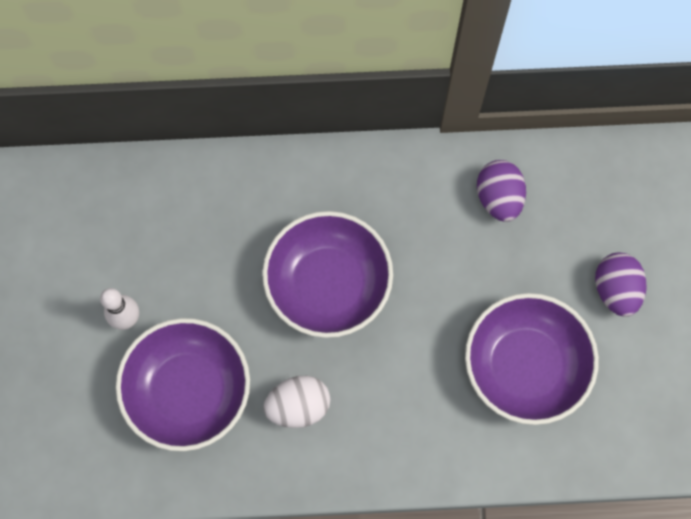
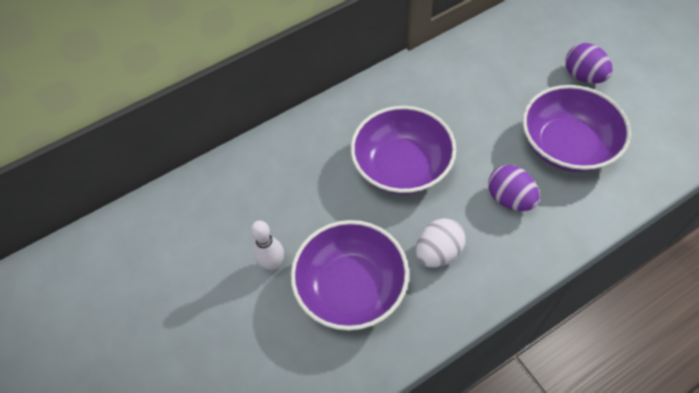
camera: 25 degrees left, 15 degrees down
(498, 198) = (472, 65): purple egg -> purple egg (509, 199)

